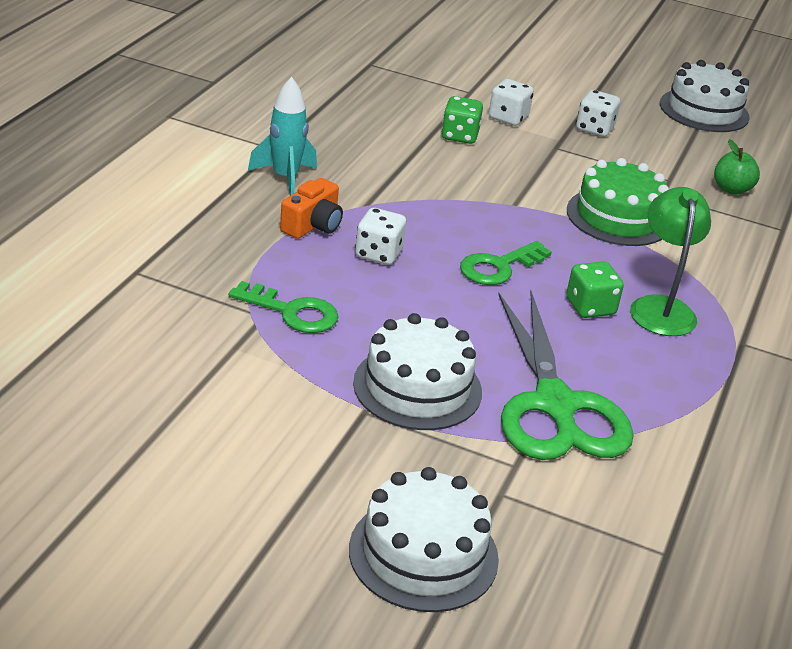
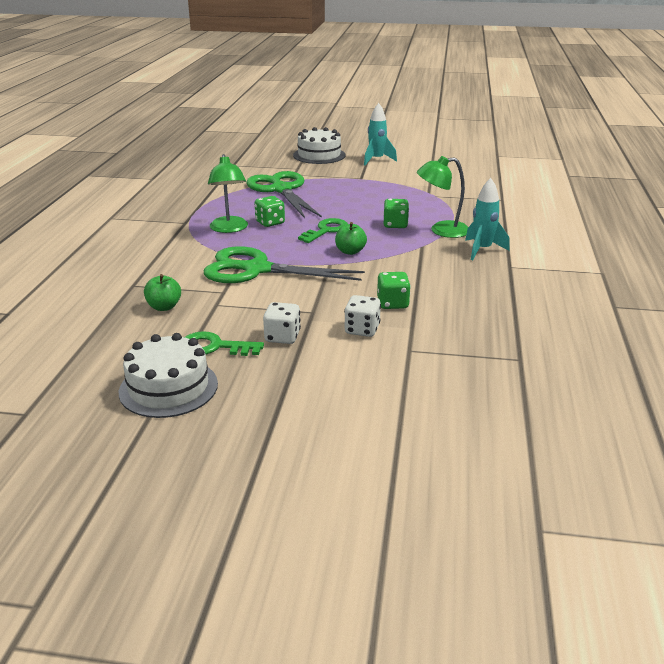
camera: 170 degrees right, 5 degrees down
(282, 486) = (376, 160): none -> turquoise rocket
(292, 312) = (417, 198): green key -> green key (214, 347)
(313, 225) = (441, 230): orange camera -> green lamp
(378, 254) = (395, 225): white dice -> green dice
(417, 387) = (343, 186): white cake -> none
(477, 218) = (350, 251): none -> green apple
(618, 217) = (256, 269): green cake -> green scissors

